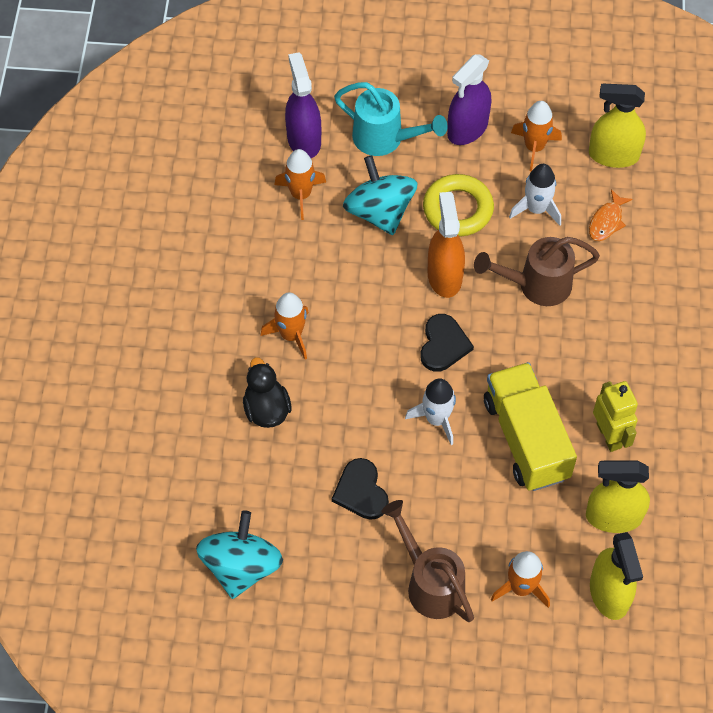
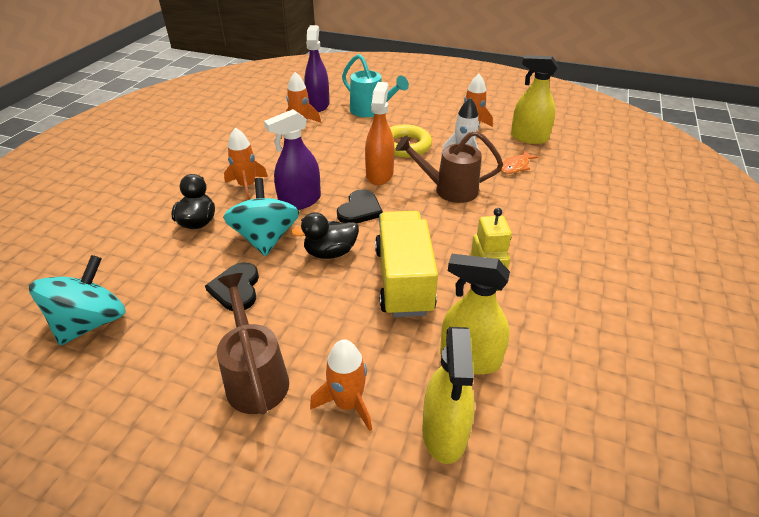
camera: 15 degrees right, 20 degrees down
(379, 212) = (349, 139): turquoise spinning top -> turquoise spinning top (266, 238)
(436, 419) = (330, 252): white rocket -> black duck
(467, 129) = (428, 114): purple spray bottle -> purple spray bottle (300, 201)

